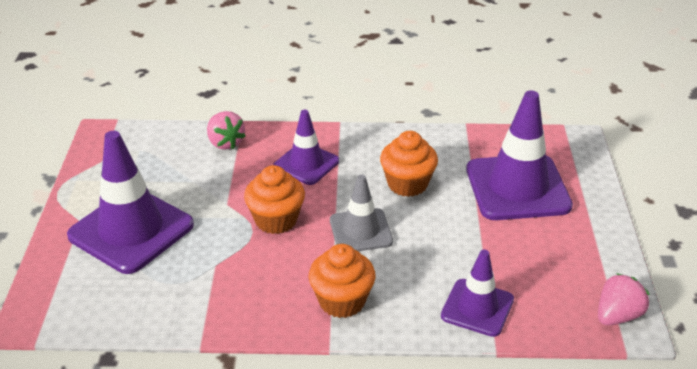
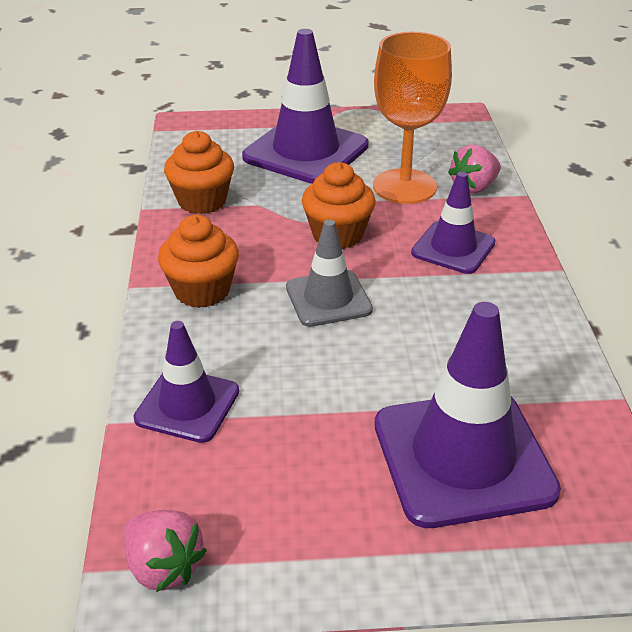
camera: 85 degrees right, 0 degrees up
(212, 177) = (404, 186): none -> orange goblet
(407, 184) = (437, 336): orange cupcake -> orange cupcake (202, 201)

